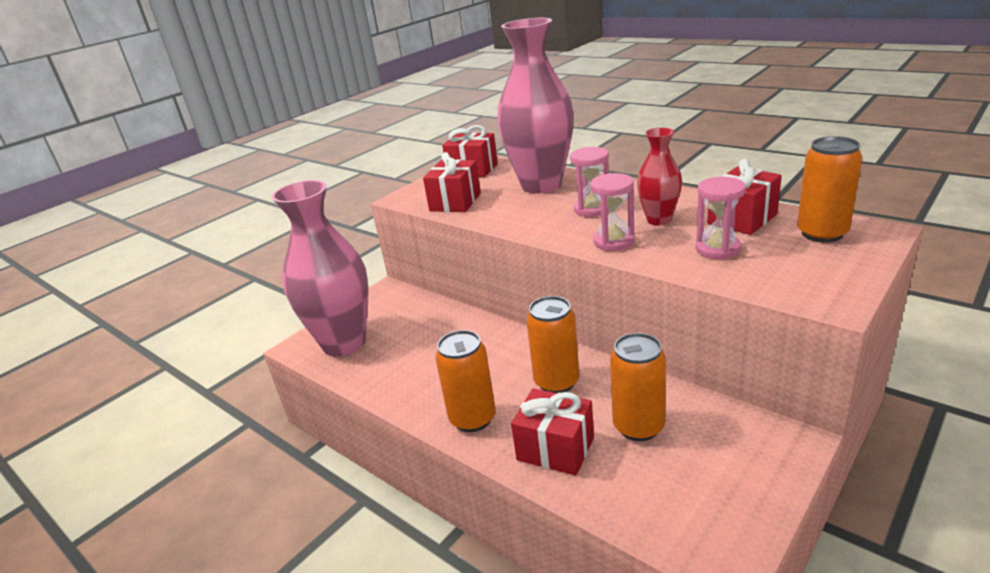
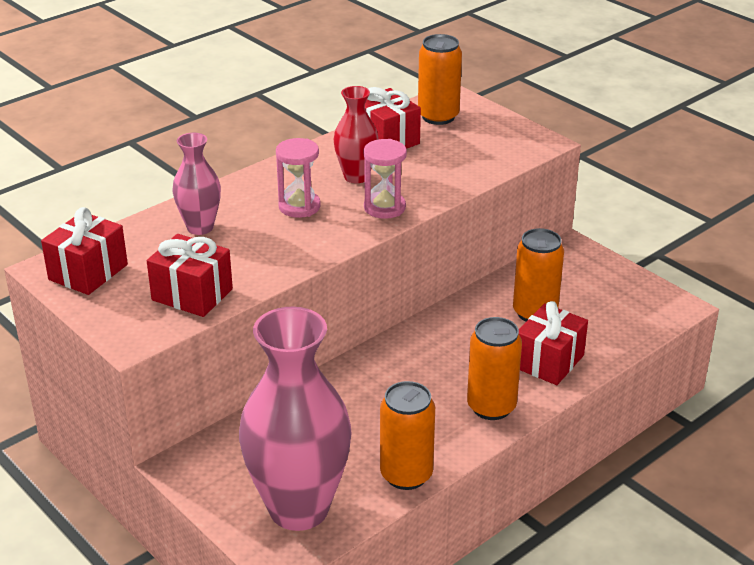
camera: 85 degrees left, 5 degrees up
(541, 185) = (200, 227): pink vase -> pink vase, size x0.50
(556, 382) = (455, 347): orange can -> orange can (406, 475)
(718, 249) = (434, 163): pink hourglass -> none

